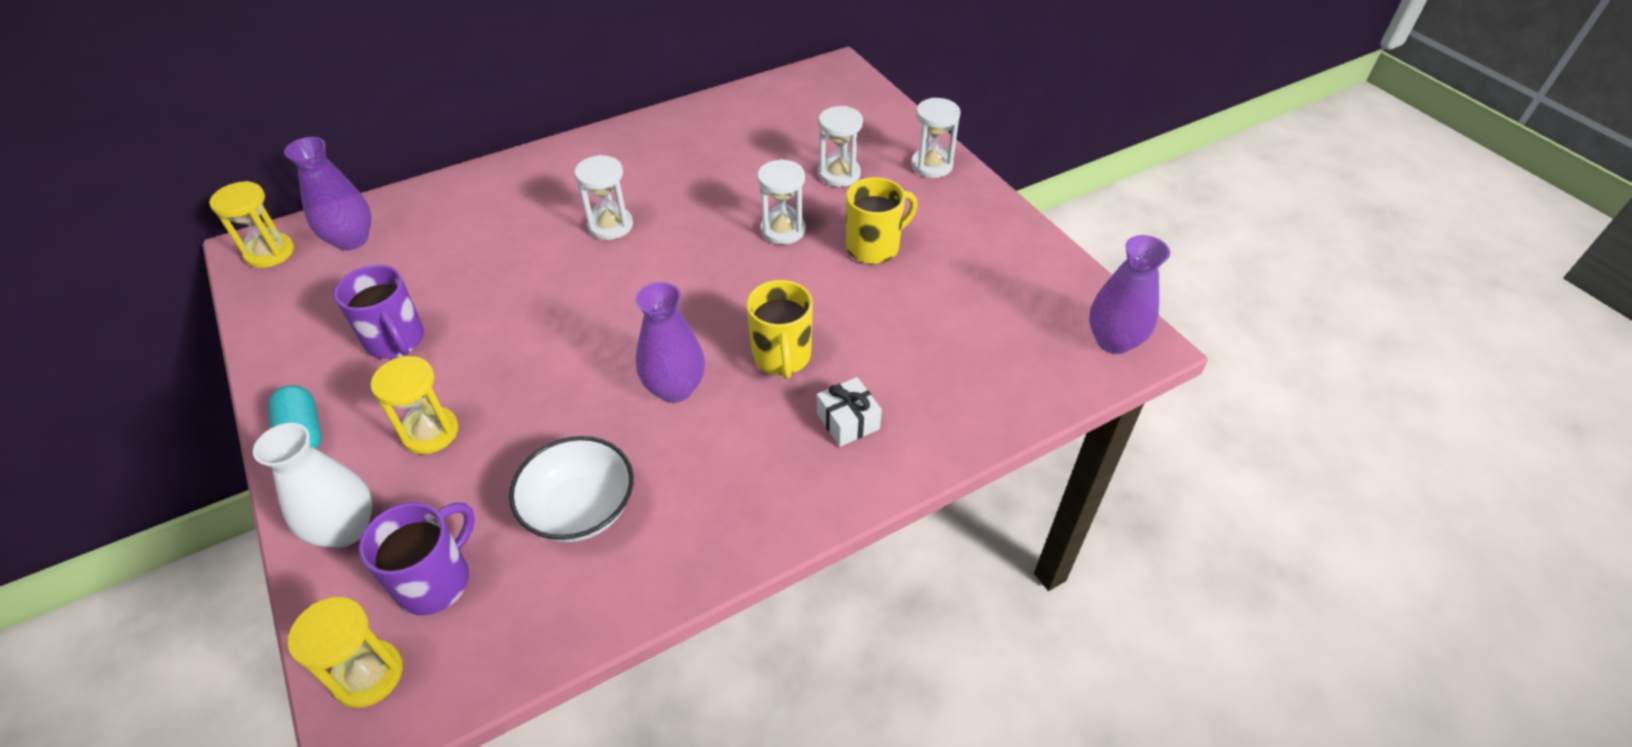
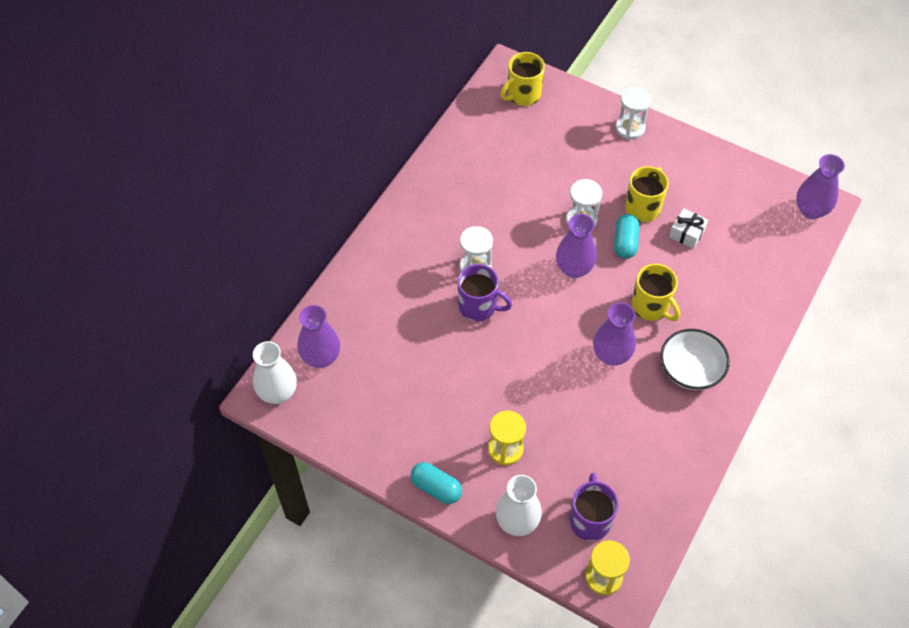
camera: 30 degrees left, 10 degrees up
(270, 253) = (278, 393): yellow hourglass -> white vase
(396, 341) = (426, 408): purple mug -> purple mug (479, 307)
(580, 509) = (625, 446): white bowl -> white bowl (690, 370)
(724, 274) = (574, 268): none -> purple vase
(815, 274) = (625, 242): none -> turquoise capsule
(831, 95) = (523, 95): none -> yellow mug
(839, 174) = (580, 161): white hourglass -> none
(848, 421) = (715, 328): white gift -> white gift (686, 233)

